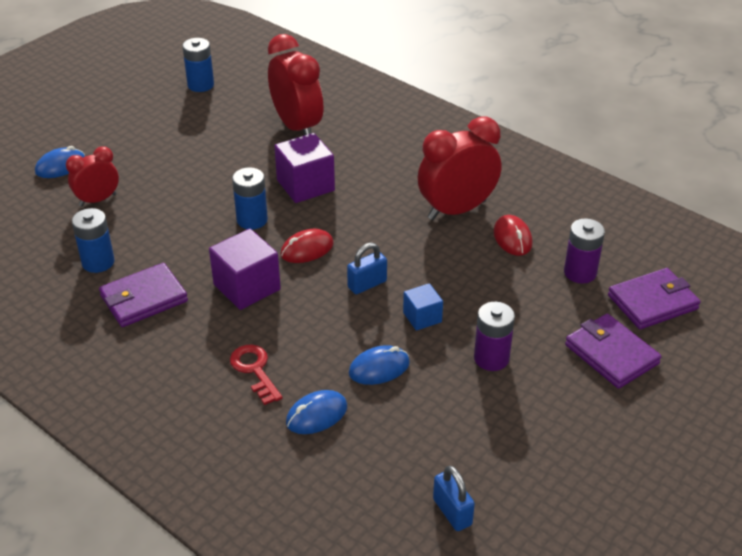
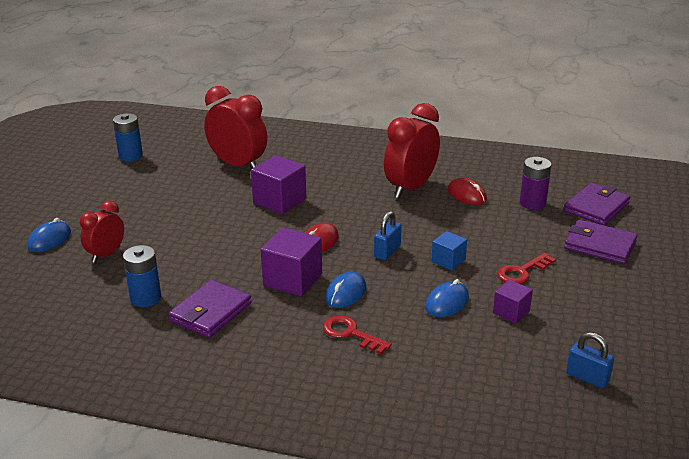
camera: 25 degrees left, 10 degrees down
(252, 220) = (256, 234): blue battery -> none
(316, 415) = (428, 348): blue mouse -> blue mouse (345, 293)
(437, 404) = (511, 312): none -> purple cube
(491, 358) = (522, 272): purple battery -> red key

